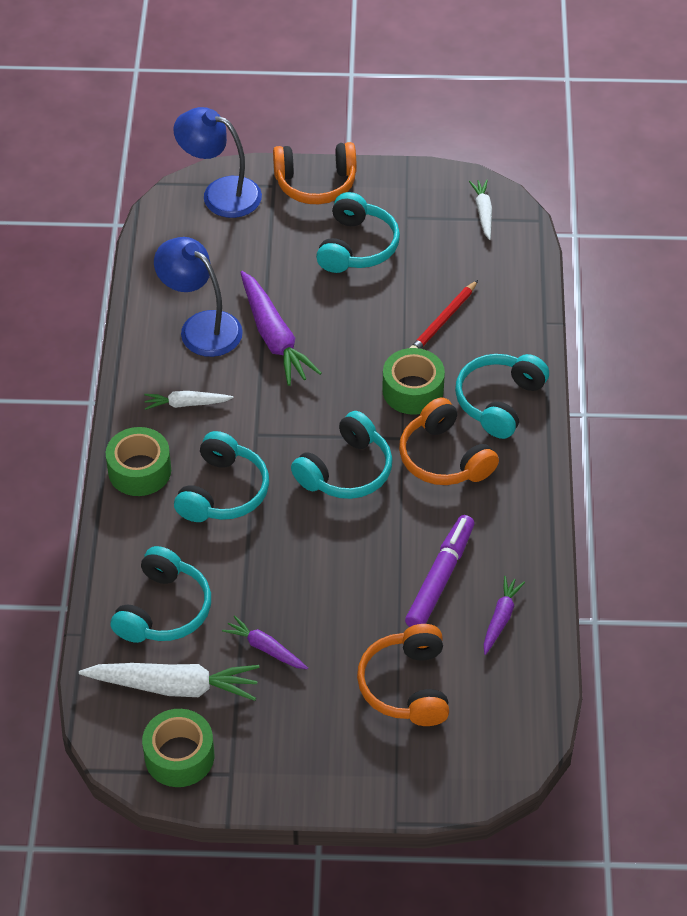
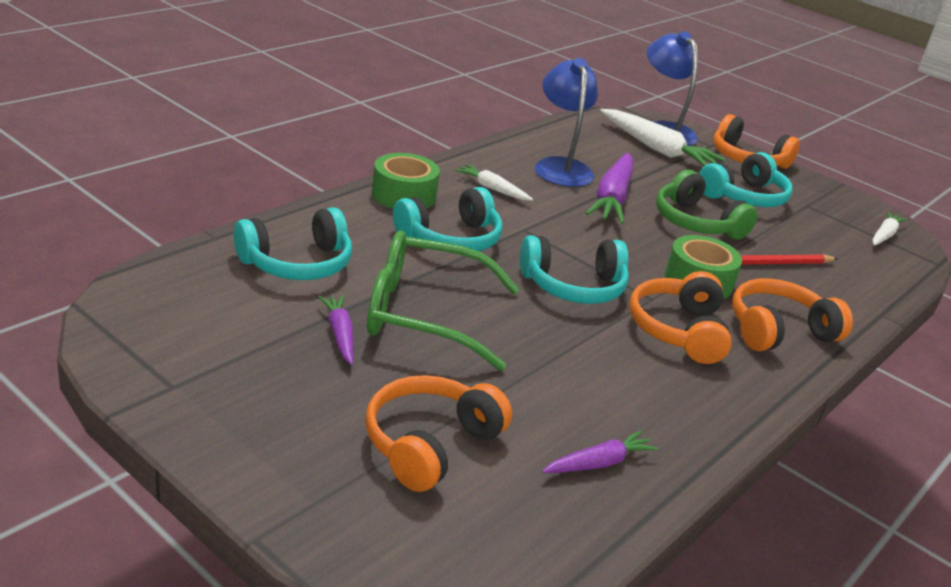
camera: 35 degrees right, 20 degrees down
(174, 687) = (227, 306): white carrot -> white carrot (656, 149)
(179, 756) = (153, 345): green tape -> none
(290, 584) = (424, 314): none -> green glasses
(354, 316) = (696, 222): none -> green headphones
(440, 578) = (572, 396): purple marker -> none
(499, 402) = (778, 331): turquoise headphones -> orange headphones

